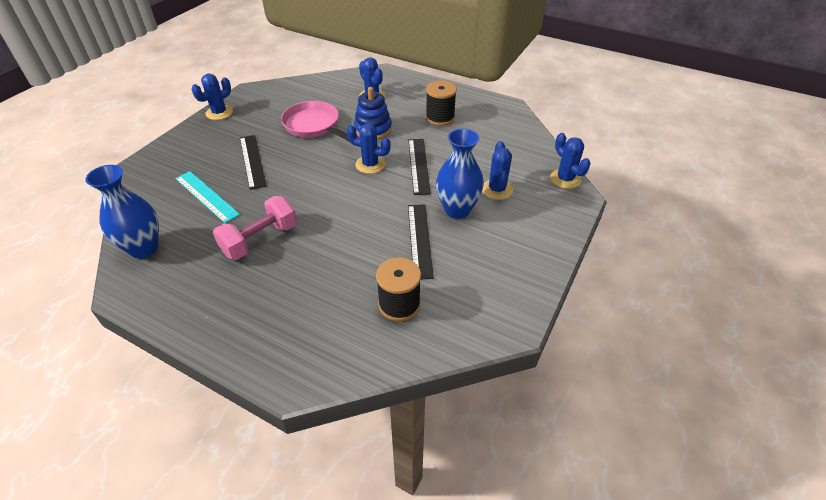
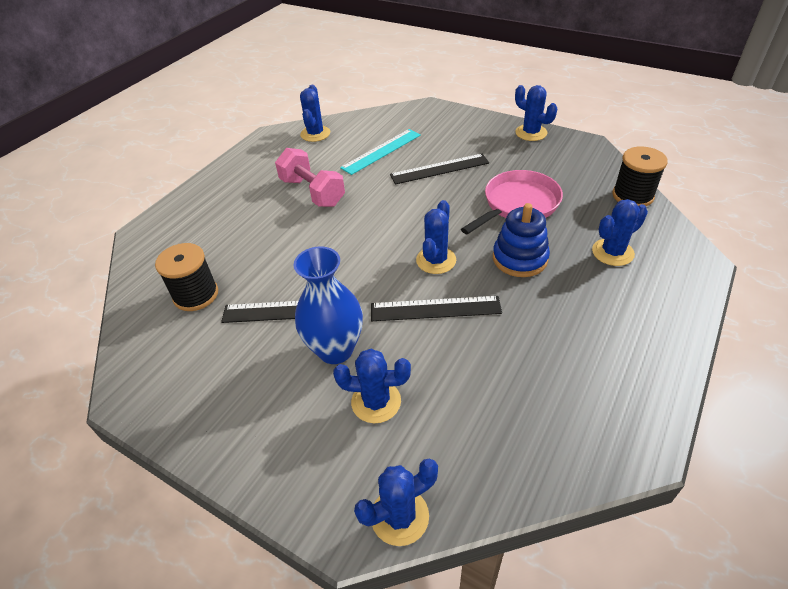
camera: 95 degrees right, 0 degrees up
(144, 248) = (315, 134): blue vase -> blue cactus
(440, 117) = (569, 335): black spool -> black spool (632, 196)

